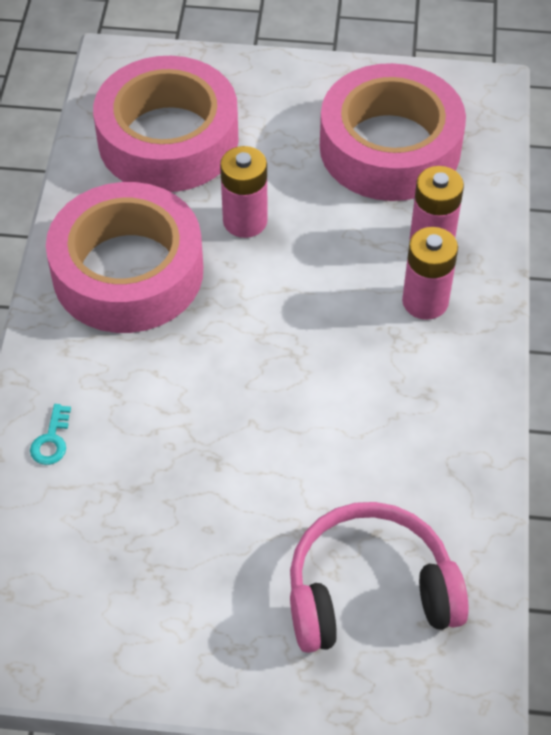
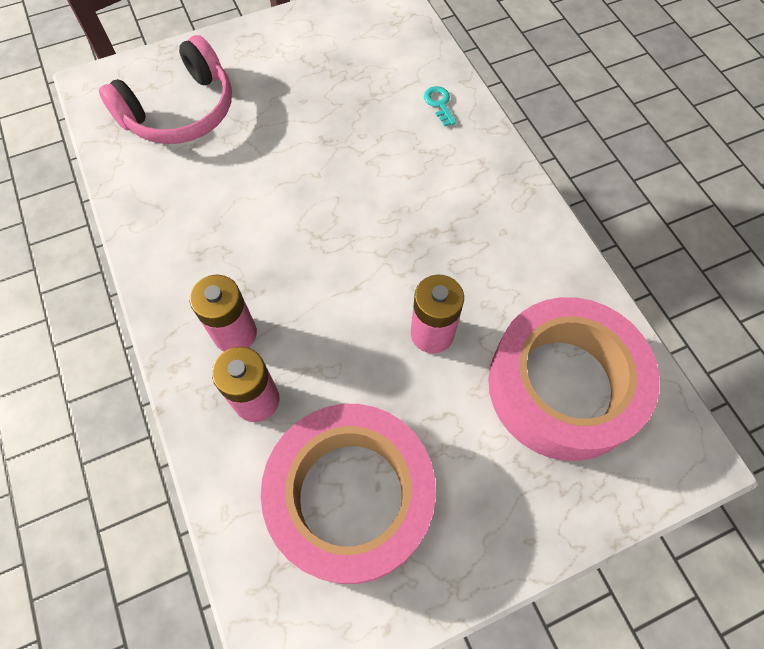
camera: 150 degrees right, 10 degrees up
(128, 271) = (489, 239): pink tape -> none

